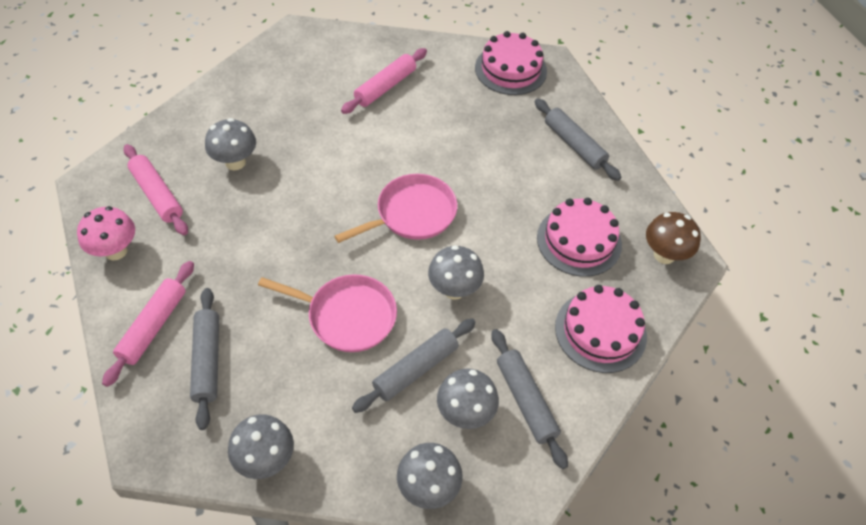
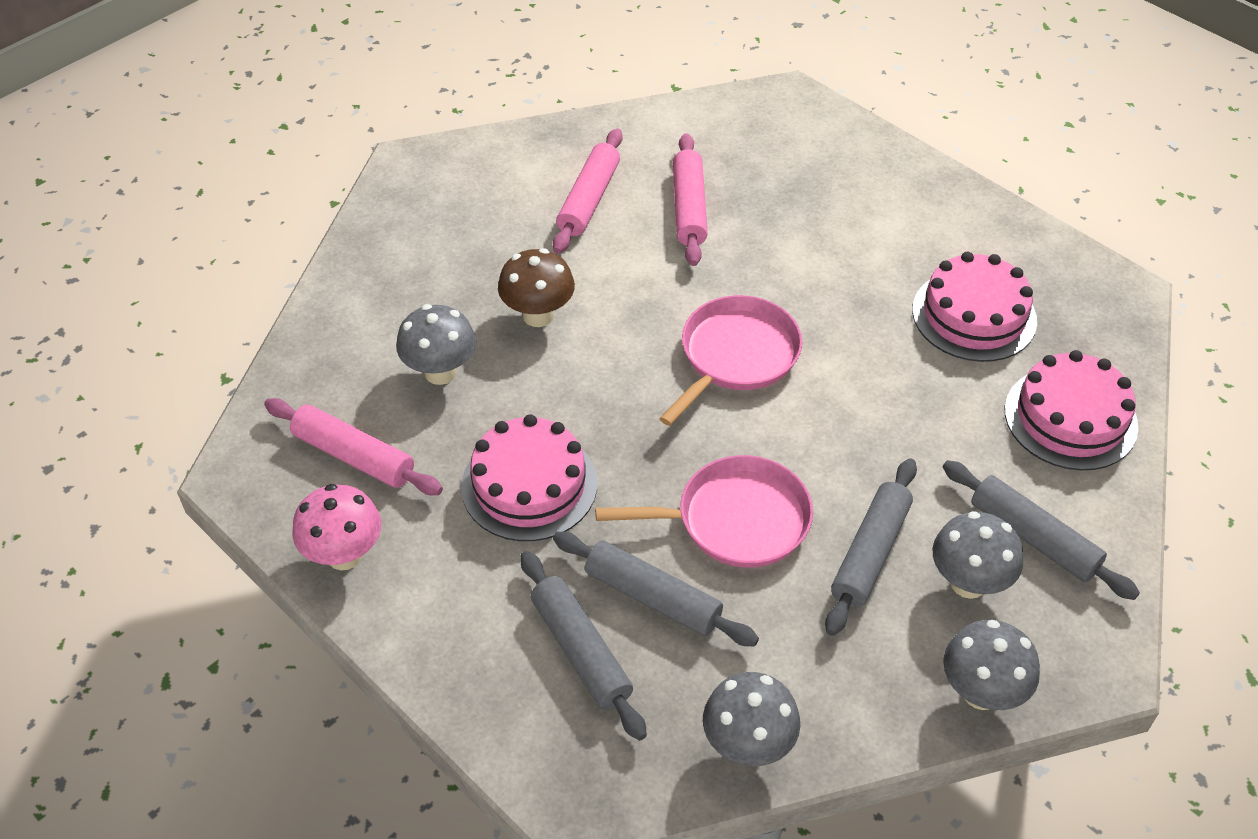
camera: 20 degrees left, 5 degrees down
(153, 326) = (472, 636): pink rolling pin -> pink rolling pin (689, 208)
(454, 289) = (854, 434): grey mushroom -> none
(510, 69) = (746, 122): pink cake -> pink cake (529, 485)
(574, 145) = (891, 195): grey rolling pin -> grey rolling pin (652, 597)
(664, 255) = (1089, 296): brown mushroom -> brown mushroom (538, 315)

